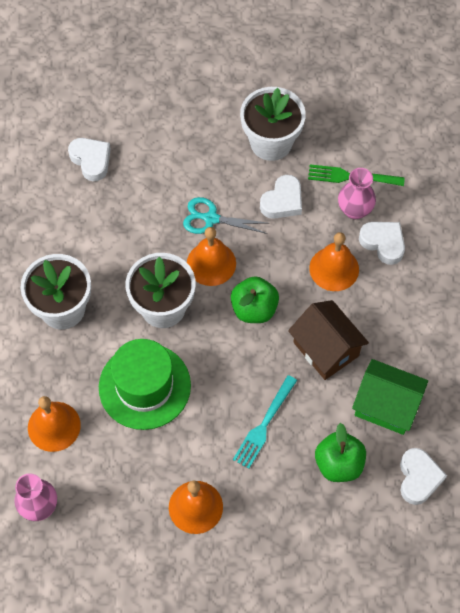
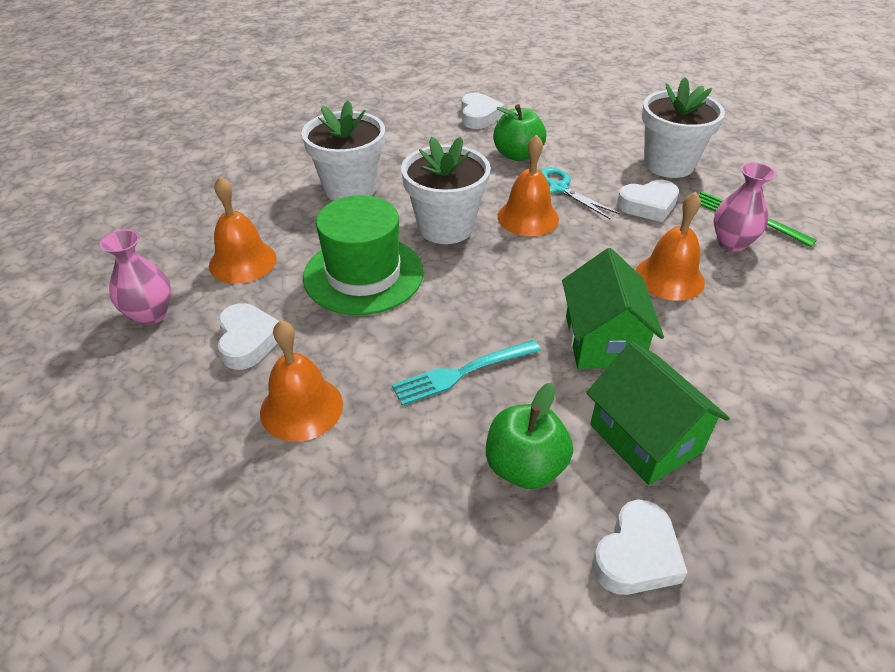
camera: 35 degrees right, 20 degrees down
(254, 309) = (543, 269): green apple -> green apple (517, 155)
(326, 349) = (603, 341): brown house -> green house
(383, 243) = (751, 282): white heart -> white heart (248, 341)

